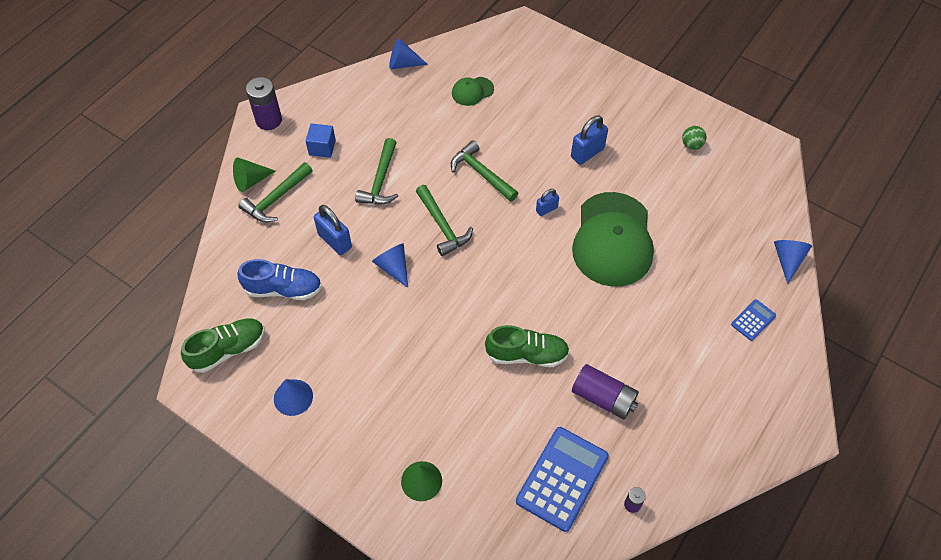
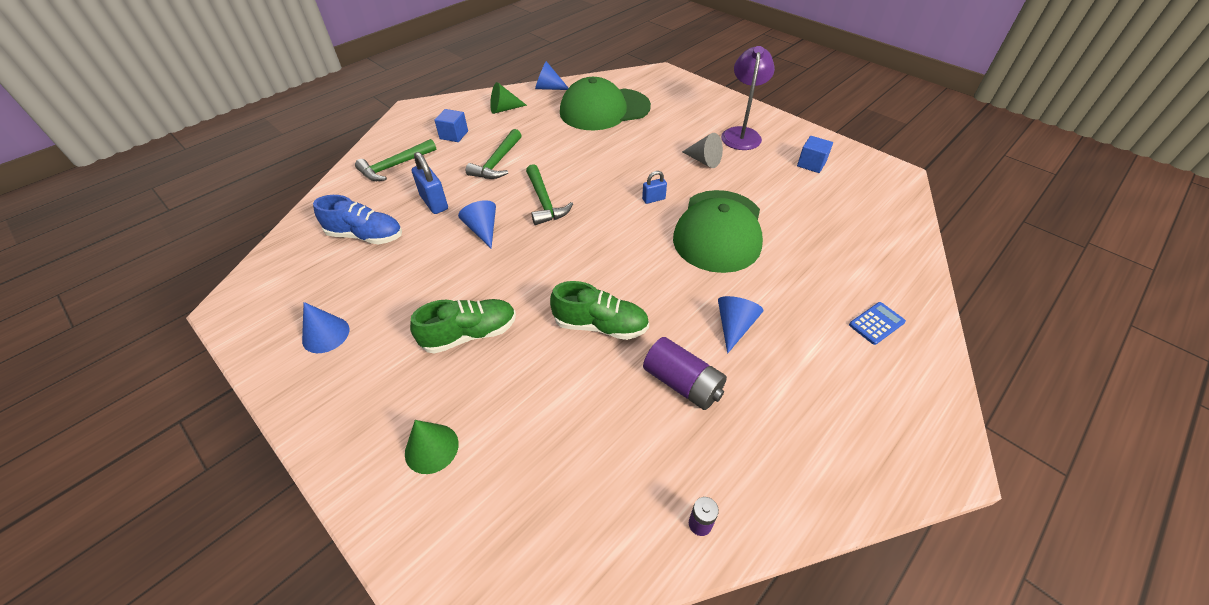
camera: 10 degrees right, 10 degrees down
(228, 350) = (283, 281): green shoe -> green shoe (470, 334)
(251, 181) = (378, 151): green cone -> green cone (504, 109)
(269, 120) = (416, 113): purple battery -> none
(472, 91) = (604, 109): green cap -> green cap, size x2.27
(481, 173) = (596, 166): green hammer -> none
(562, 478) = (610, 473): blue calculator -> none
(587, 153) = (704, 160): blue padlock -> grey cone
(620, 111) = (741, 134): none -> purple lamp
(691, 145) = (811, 164): green ball -> blue cube
(787, 260) = (917, 269): blue cone -> blue cone (734, 326)

